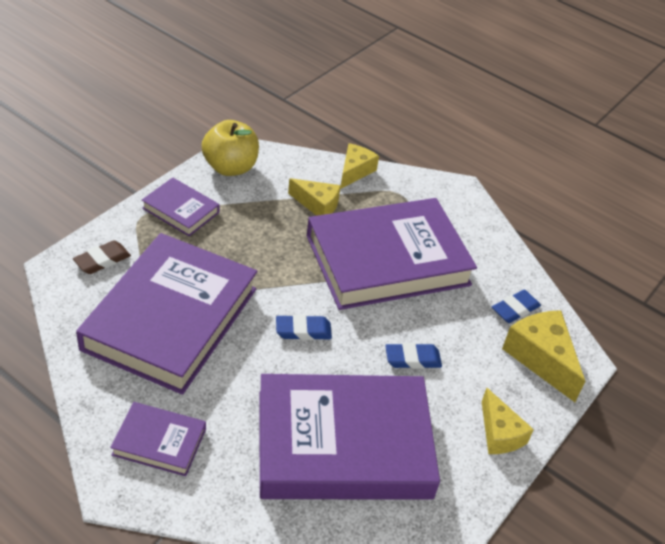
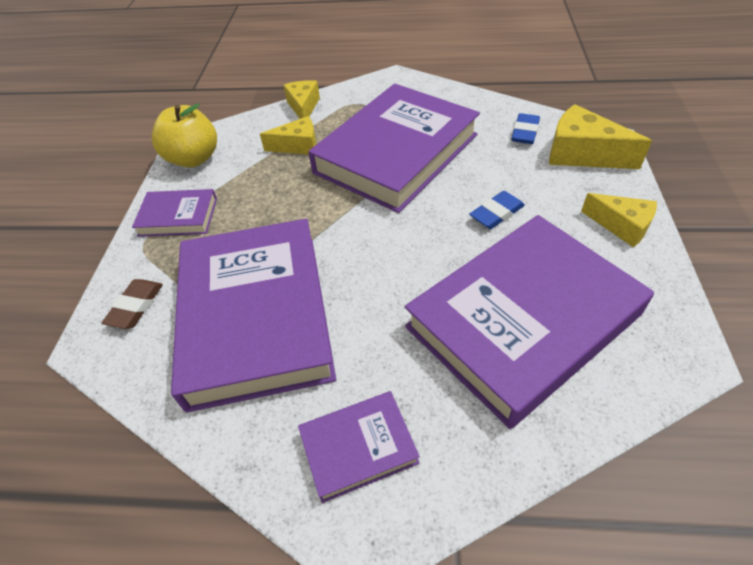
camera: 25 degrees left, 5 degrees up
(303, 330) = (387, 248): blue eraser -> none

